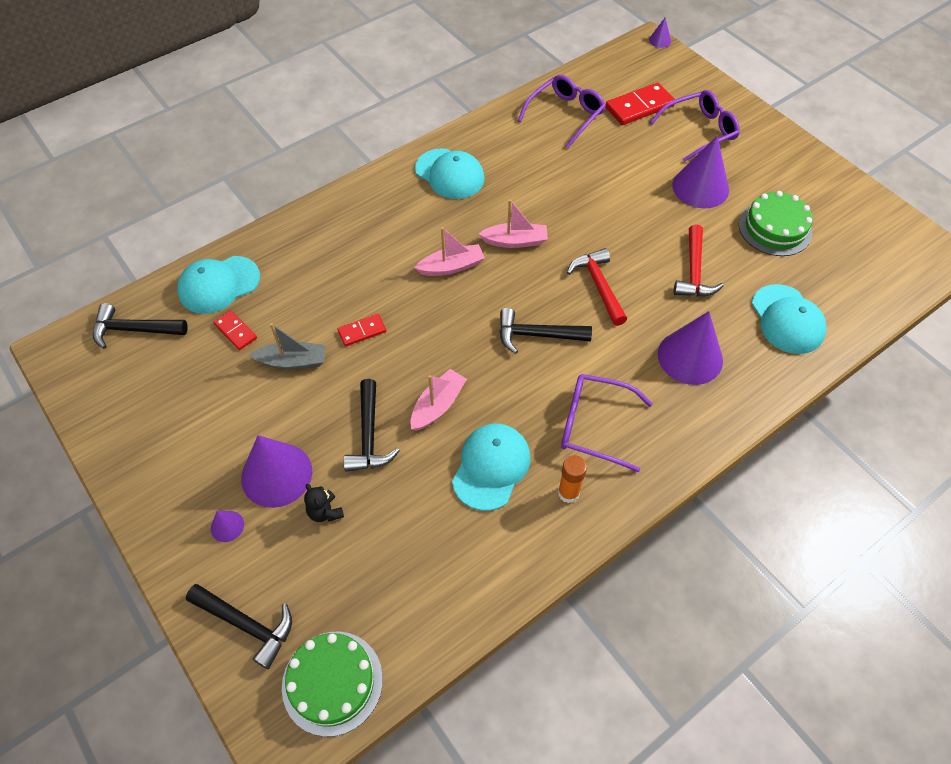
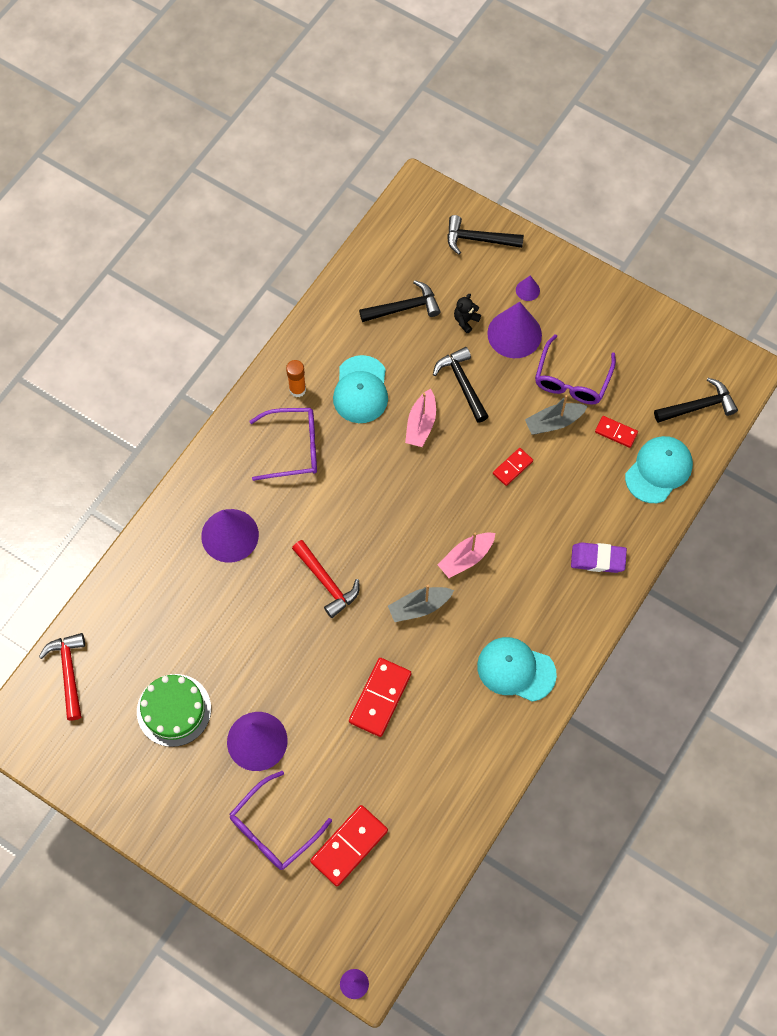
camera: 160 degrees right, 10 degrees up
(325, 512) = (465, 320): black teddy bear -> black teddy bear turned 90 degrees counterclockwise
(328, 230) = (598, 559): none -> purple eraser
(332, 682) = (407, 227): green cake -> none
(515, 241) = (419, 607): pink boat -> grey boat
(537, 335) = (365, 513): black hammer -> black hammer (404, 308)
(565, 115) = (427, 801): purple glasses -> purple glasses (572, 379)
(579, 187) = (380, 698): none -> red domino
(694, 271) = (243, 629): red hammer -> red hammer (69, 672)
(787, 319) = (151, 603): turquoise cap -> none

